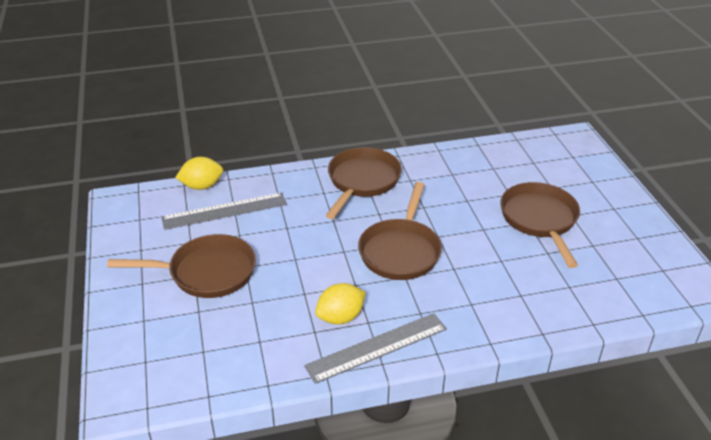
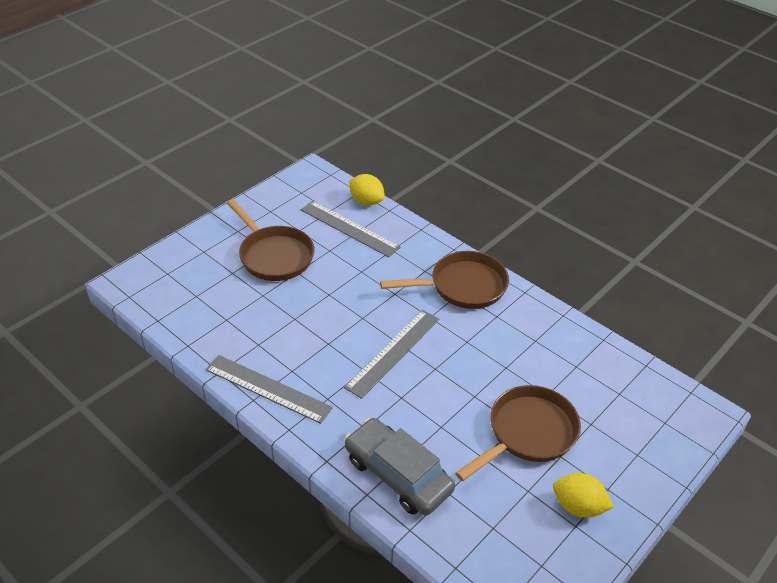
camera: 55 degrees right, 5 degrees up
(340, 317) = (284, 352): yellow lemon -> yellow lemon (578, 506)
(400, 251) = (393, 352): brown pan -> grey ruler
(534, 306) = (398, 474): none -> grey car

